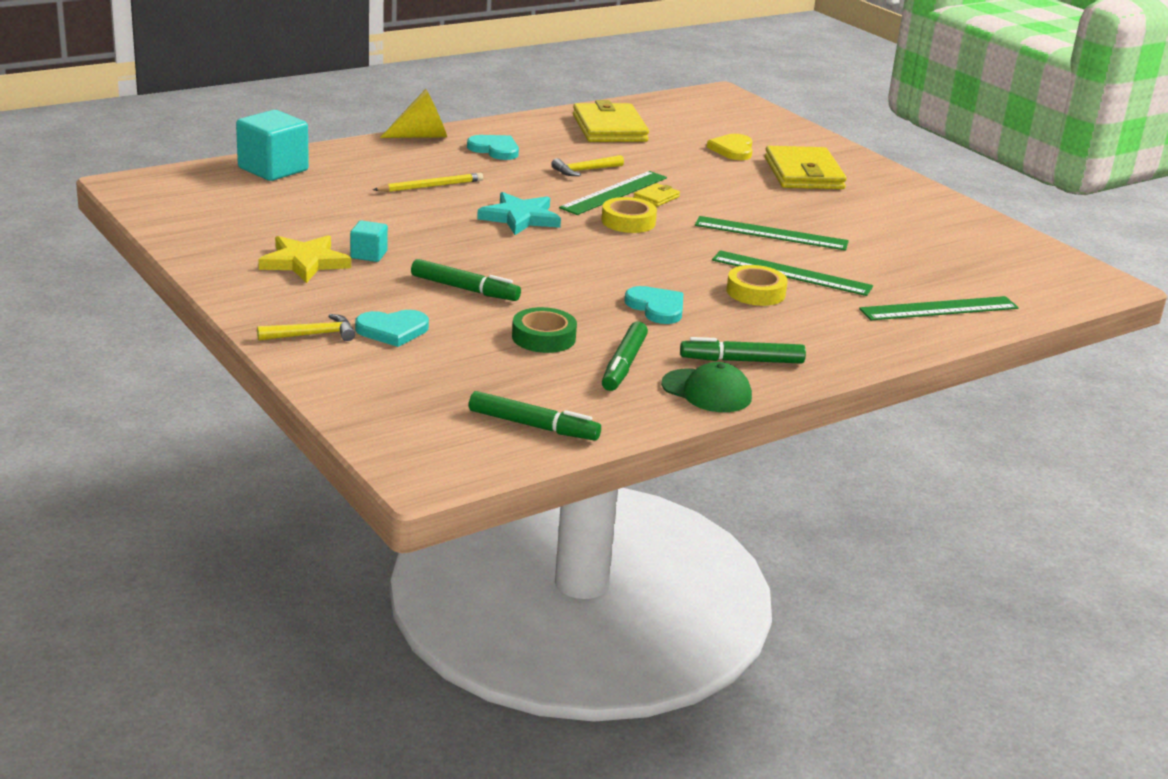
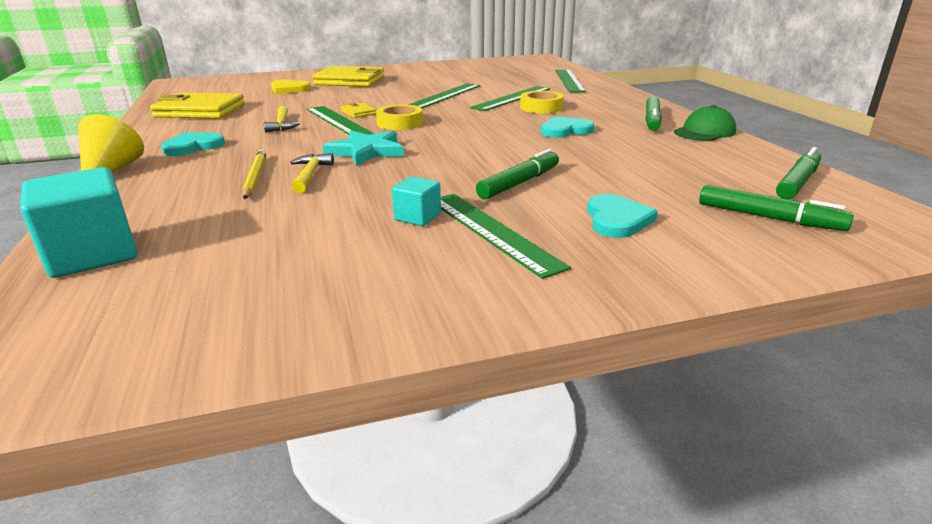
camera: 70 degrees left, 0 degrees up
(304, 262) = (423, 253): yellow star -> none
(312, 335) = (634, 261): yellow hammer -> yellow hammer (310, 175)
(351, 283) = (491, 231): none -> green ruler
(543, 337) = (624, 165): green tape -> none
(624, 364) = (668, 147): green marker -> green marker (768, 217)

